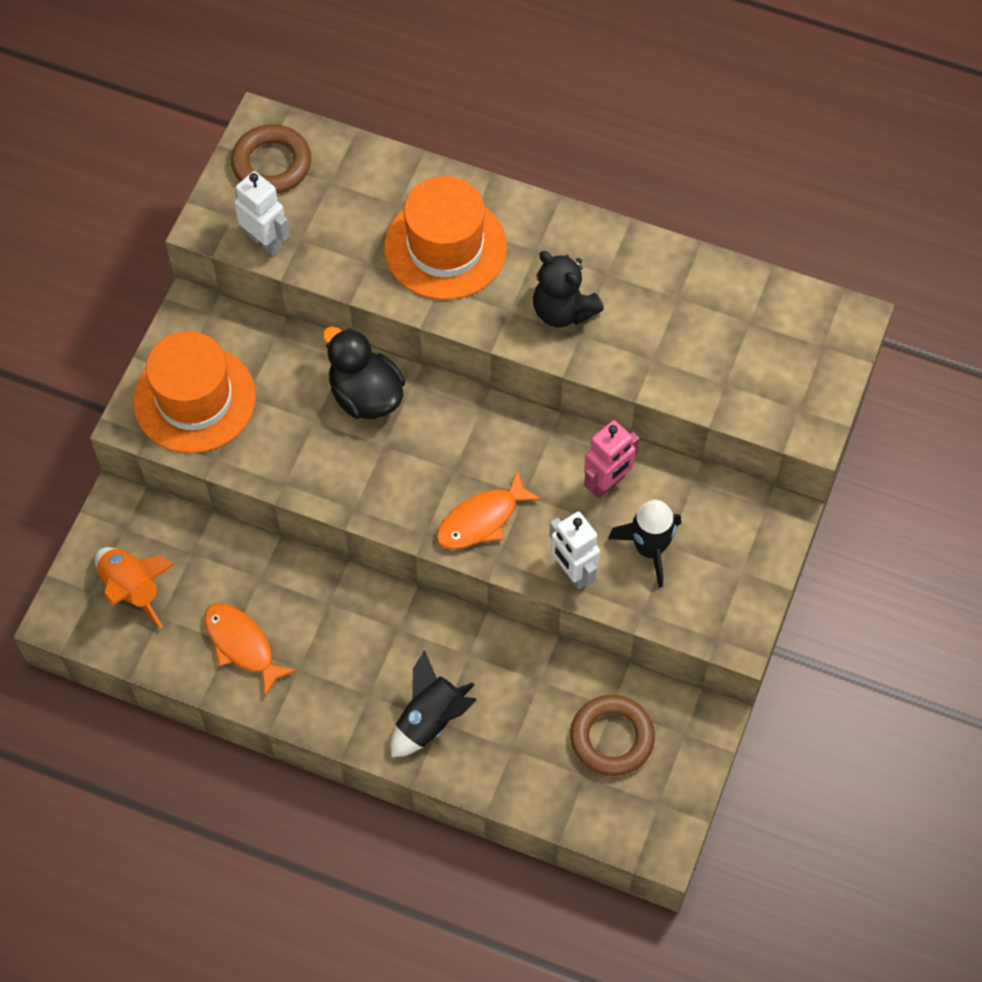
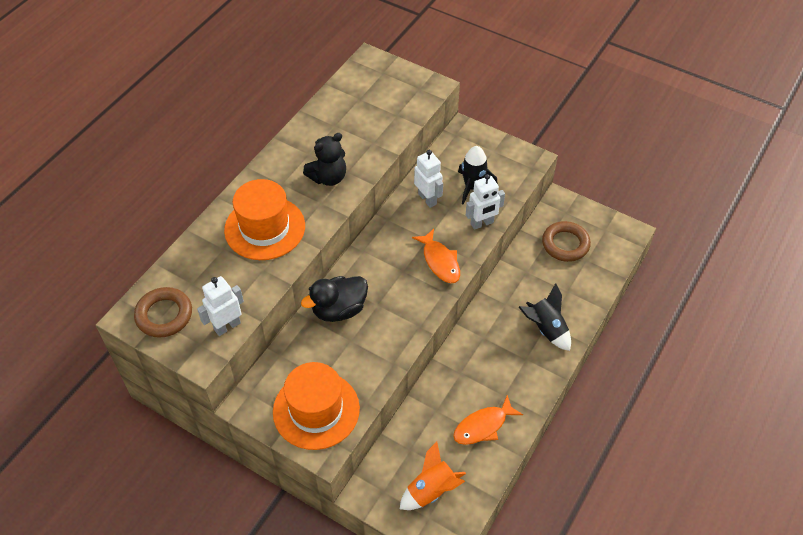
camera: 80 degrees left, 10 degrees down
(607, 483) = (427, 199): pink robot -> white robot

